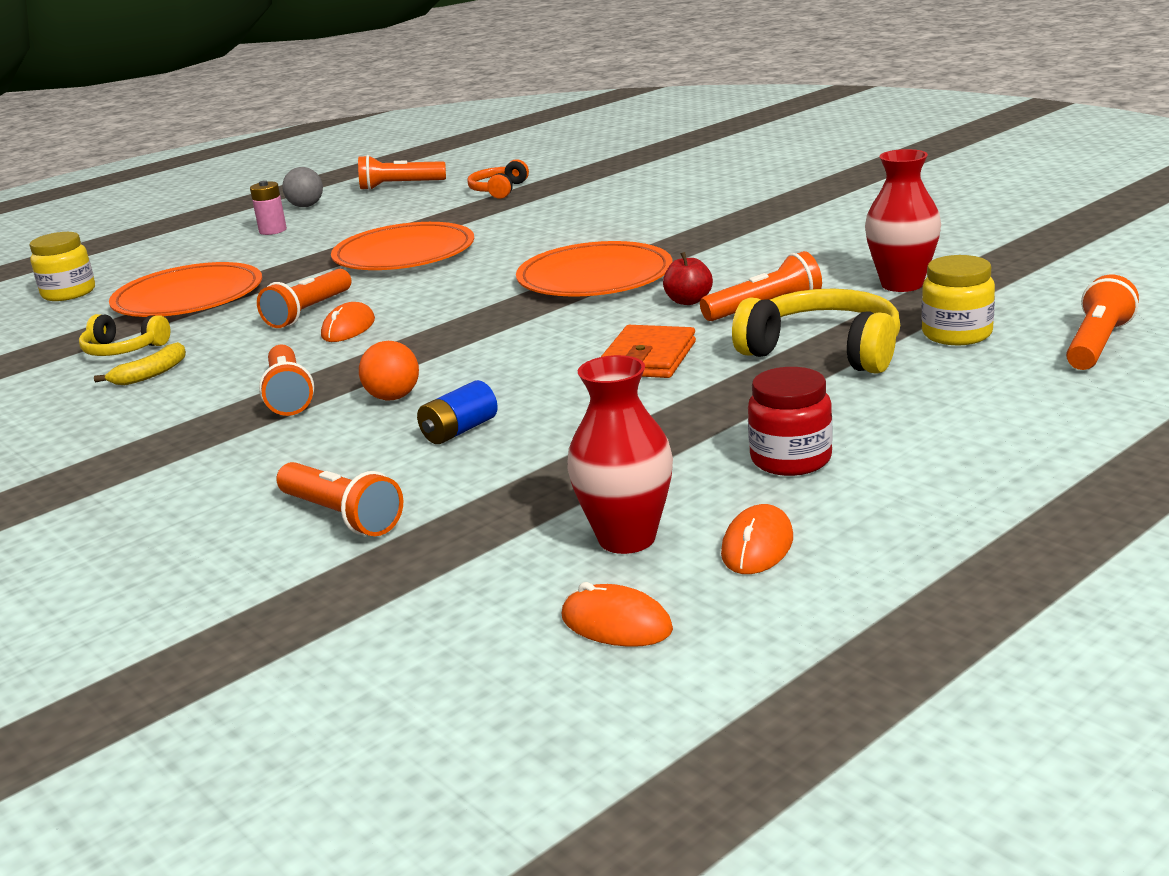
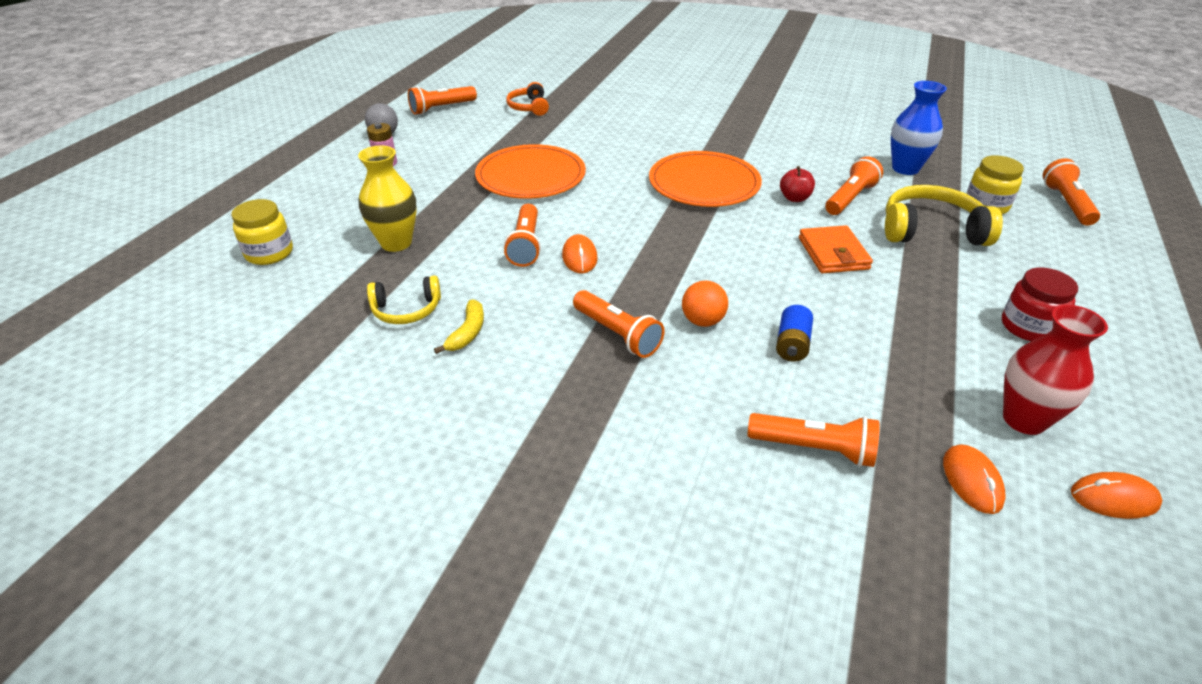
camera: 30 degrees left, 15 degrees up
(188, 297) = (396, 243): orange plate -> yellow vase
(757, 546) = (1103, 406): orange mouse -> orange mouse (972, 481)
(902, 284) = (905, 168): red vase -> blue vase

